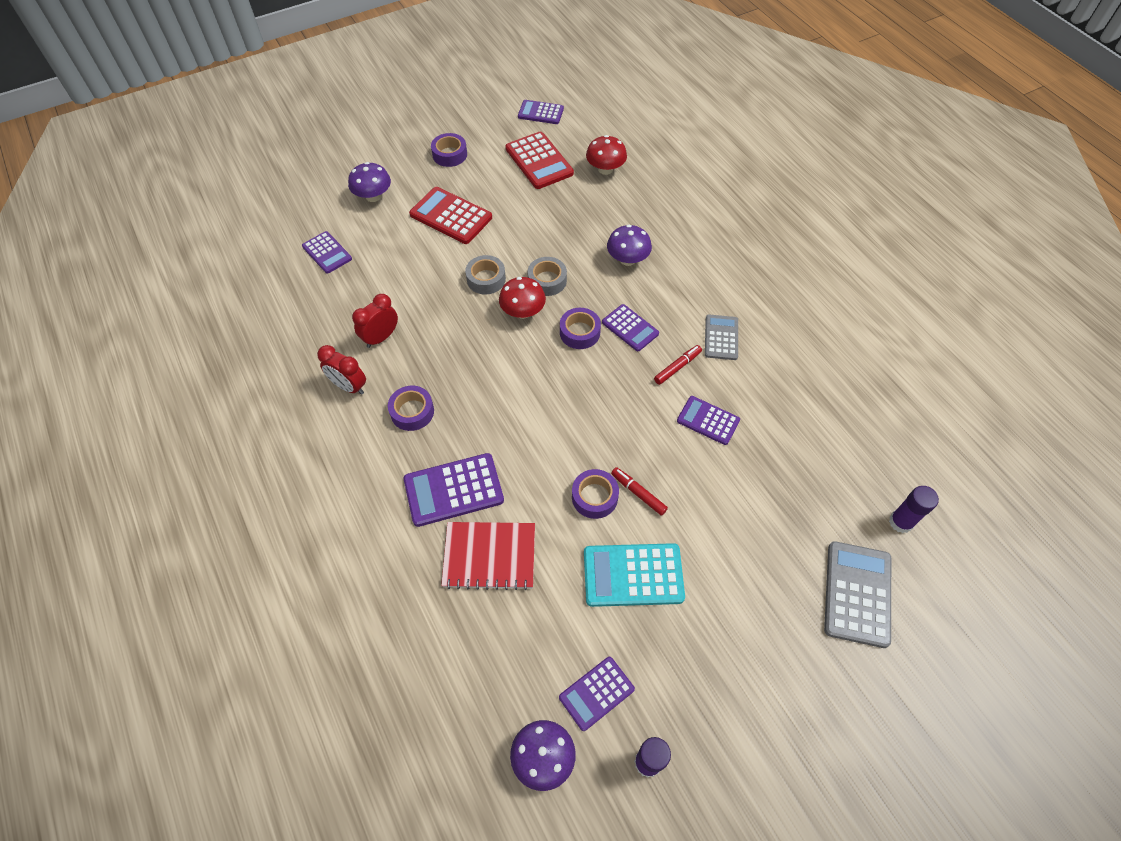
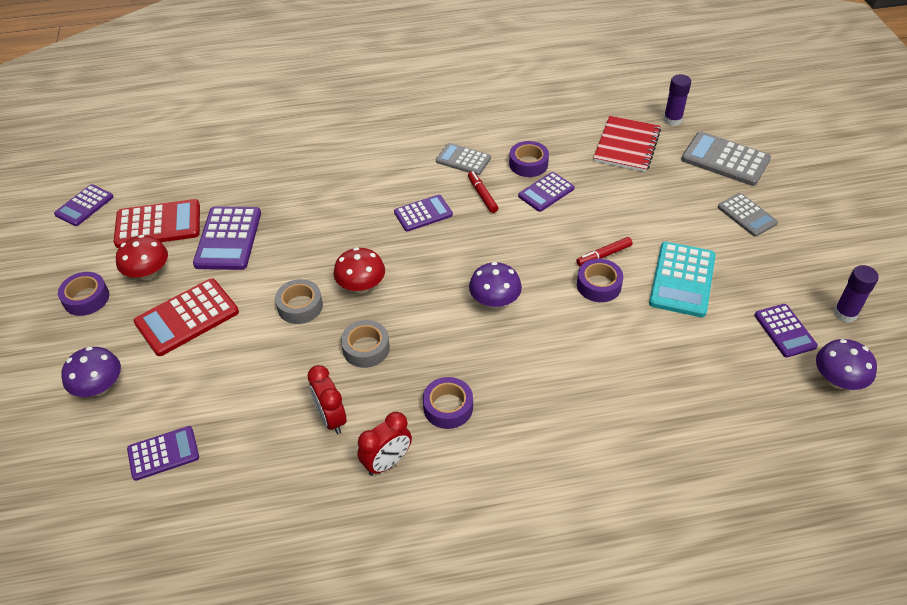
camera: 70 degrees left, 10 degrees down
(453, 490) = (557, 390): purple calculator -> purple calculator (228, 239)
(489, 556) = (639, 376): red notebook -> red notebook (626, 145)
(547, 280) = (331, 258): grey tape -> grey tape (366, 348)
(579, 332) = (410, 250): purple tape -> purple tape (528, 164)
(605, 169) = (209, 178): red mushroom -> red mushroom (148, 273)
(627, 259) = (339, 193): purple mushroom -> purple mushroom (494, 301)
(767, 631) = (746, 215): none -> grey calculator

